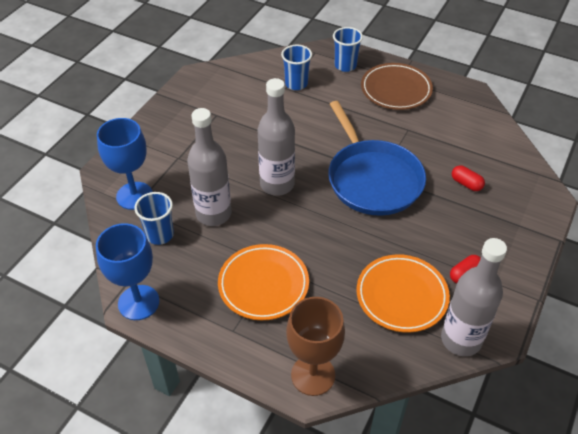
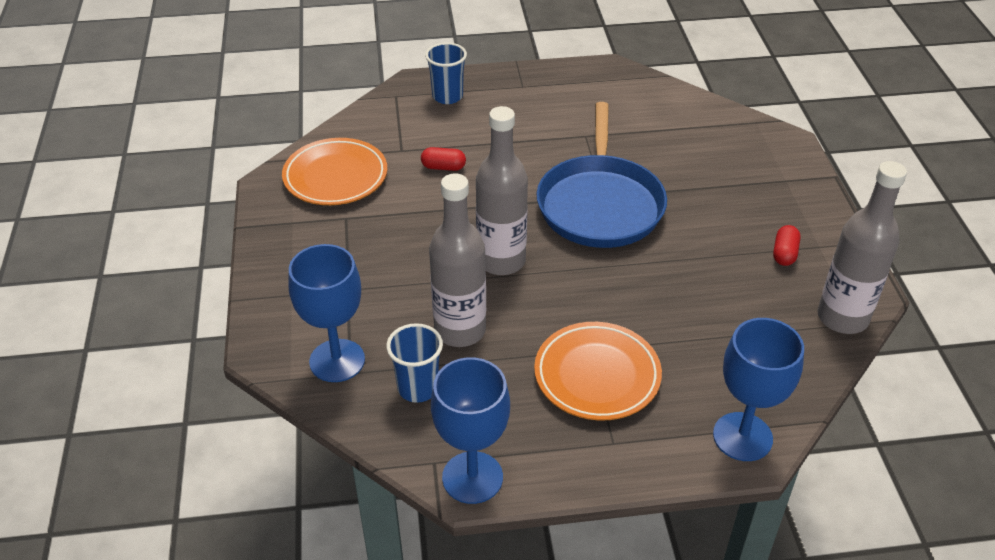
camera: 35 degrees left, 5 degrees down
(296, 84) = (409, 140): blue cup -> none
(313, 375) = (742, 437): brown goblet -> blue goblet
(372, 179) = (600, 204): blue pan -> blue pan turned 60 degrees clockwise
(396, 90) = (531, 99): brown plate -> none
(401, 296) = (747, 307): orange plate -> orange plate (335, 177)
(466, 184) = (698, 164): red capsule -> red capsule (443, 167)

